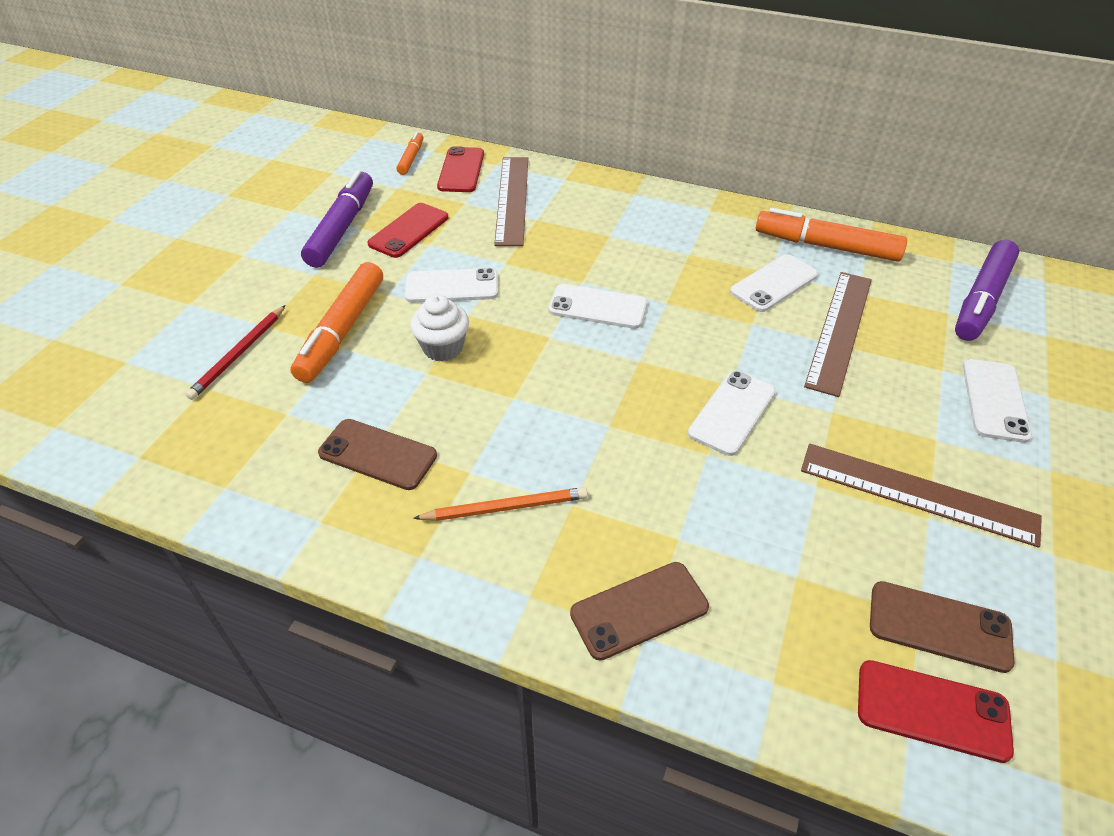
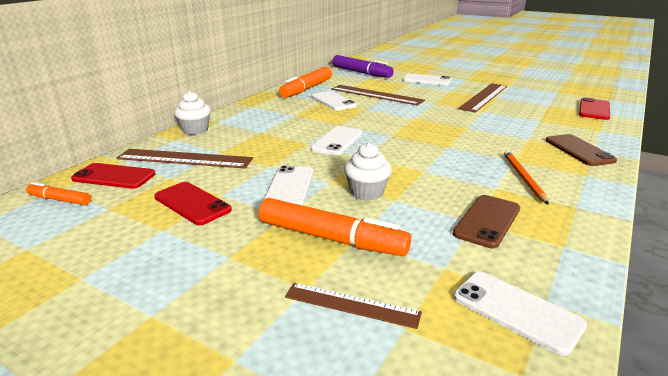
camera: 80 degrees left, 20 degrees down
(239, 354) = (351, 304): red pencil -> brown ruler
(342, 228) = (155, 240): purple marker -> none
(599, 185) = (195, 130): none -> white cupcake
(732, 412) = (436, 120): white phone -> white phone (516, 311)
(939, 626) = (553, 103): brown phone -> none

